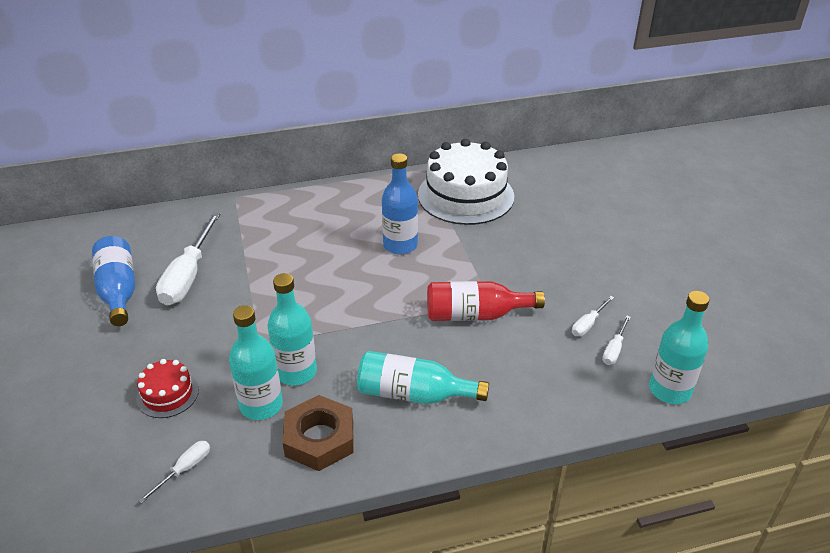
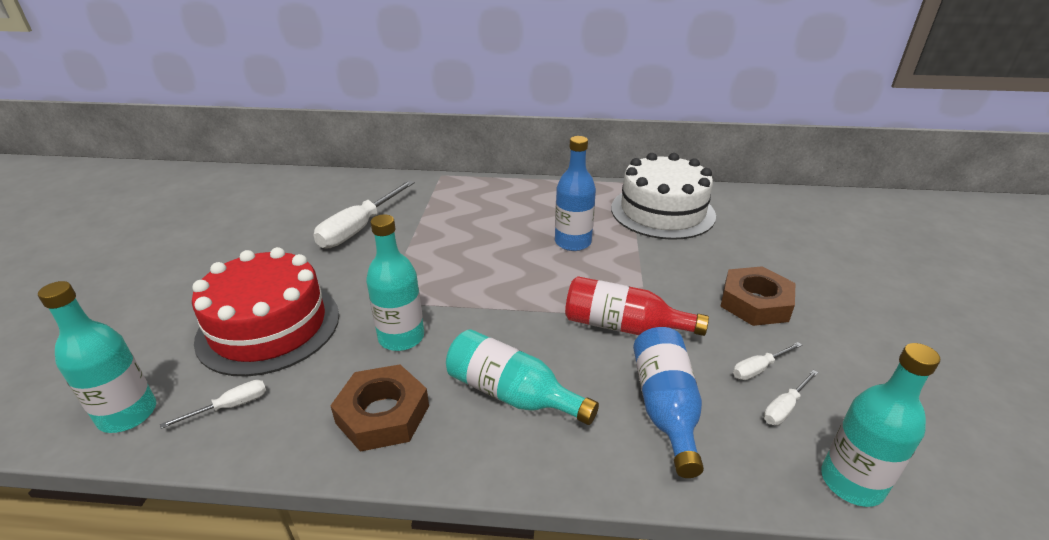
camera: 20 degrees right, 5 degrees down
(118, 291) = (293, 228): blue bottle -> blue bottle (665, 407)
(167, 394) = (269, 327): red cake -> red cake, size x2.11
(261, 405) = (346, 361): turquoise bottle -> turquoise bottle (128, 414)
(569, 268) = (755, 303): none -> brown nut

